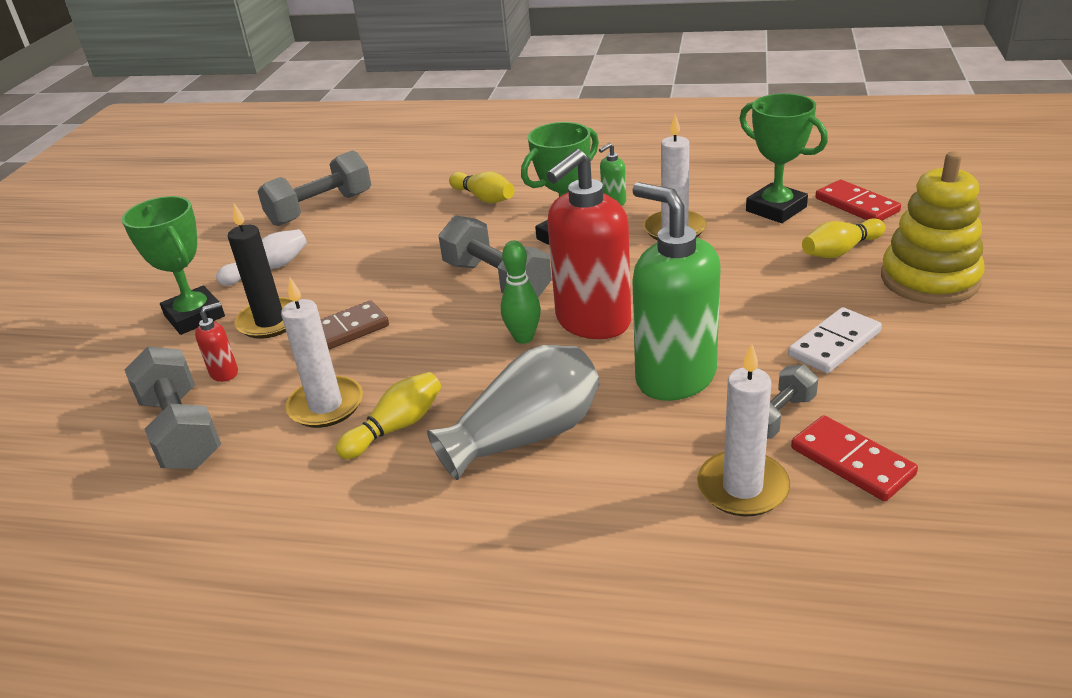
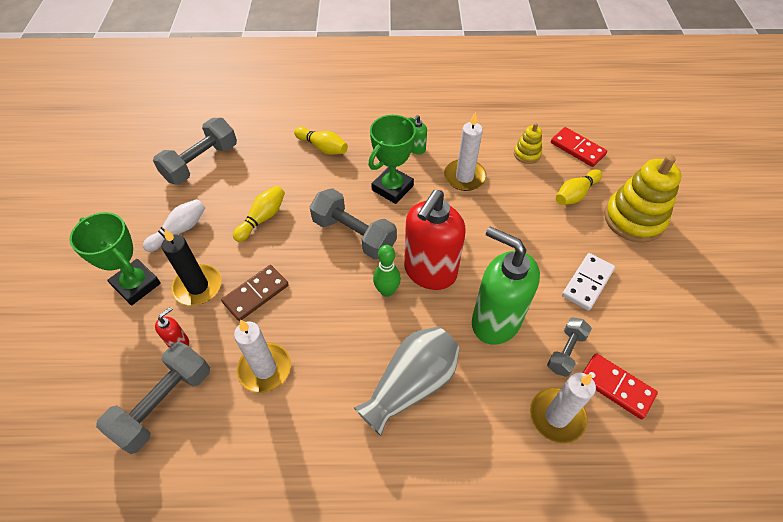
camera: 15 degrees left, 20 degrees up
(182, 430) = (164, 404): grey dumbbell -> grey dumbbell turned 75 degrees clockwise
(396, 427) = (321, 385): yellow bowling pin -> yellow bowling pin (262, 218)
(776, 209) = (527, 154): green trophy -> yellow stacking toy

